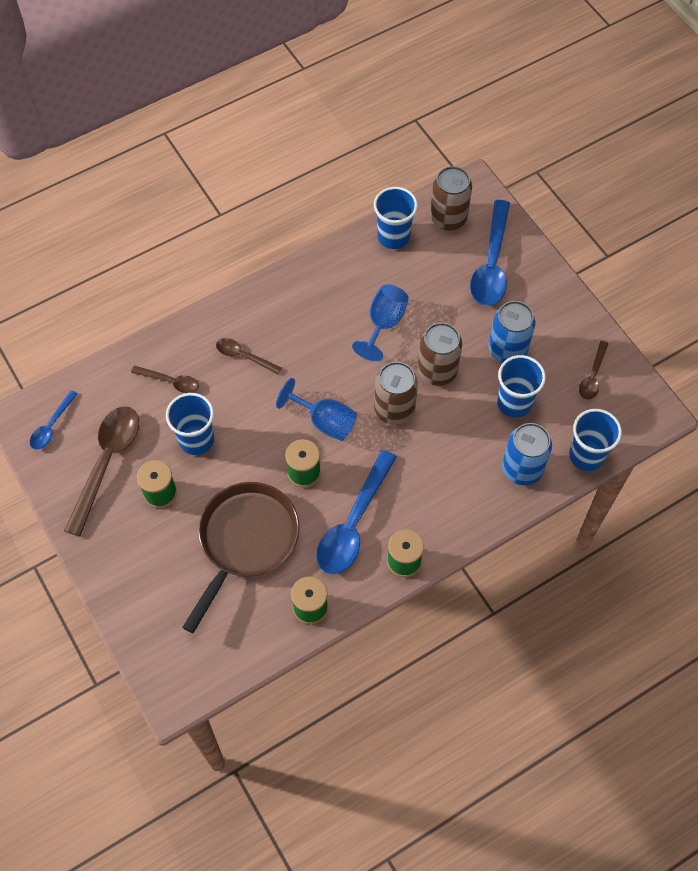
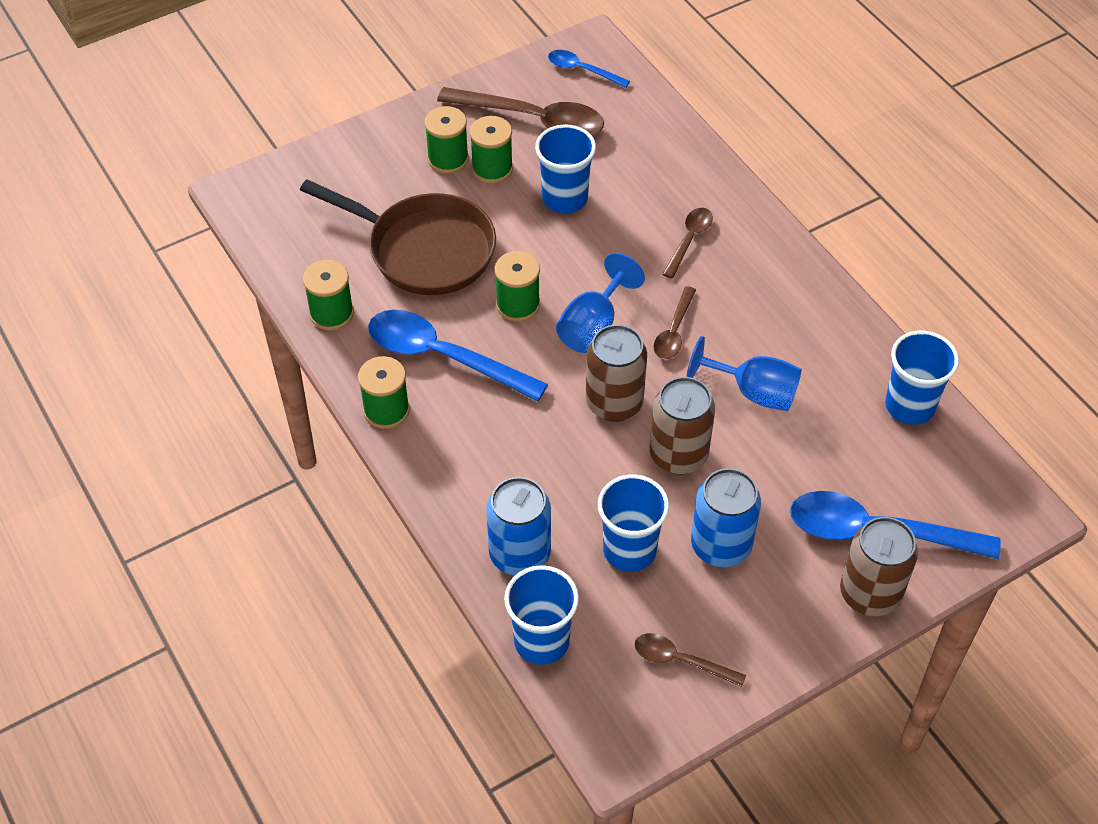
camera: 90 degrees right, 10 degrees down
(146, 527) = (448, 159): none -> green spool
(171, 382) = (647, 171): brown spoon -> brown spoon (674, 331)
(448, 218) = (956, 477): brown can -> brown can (870, 593)

